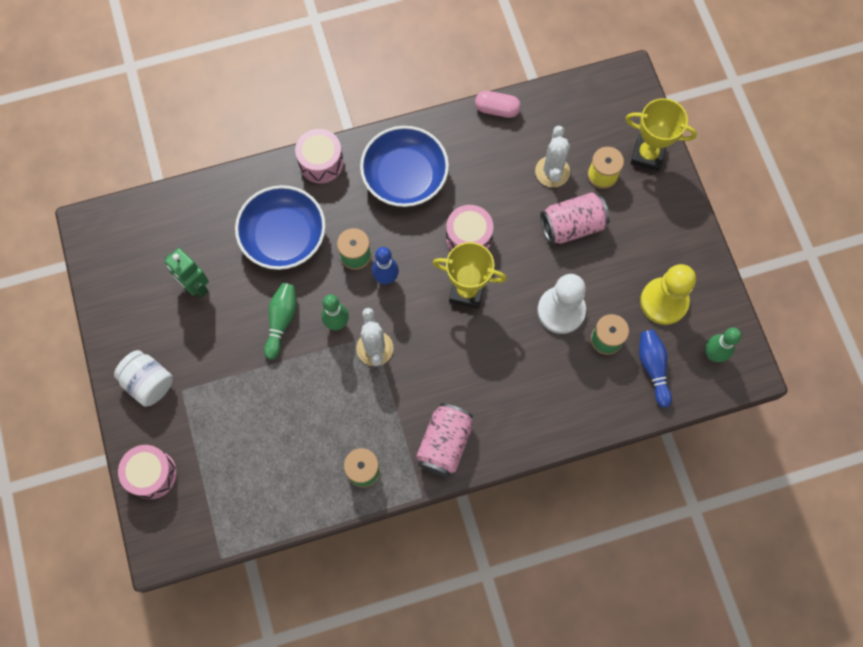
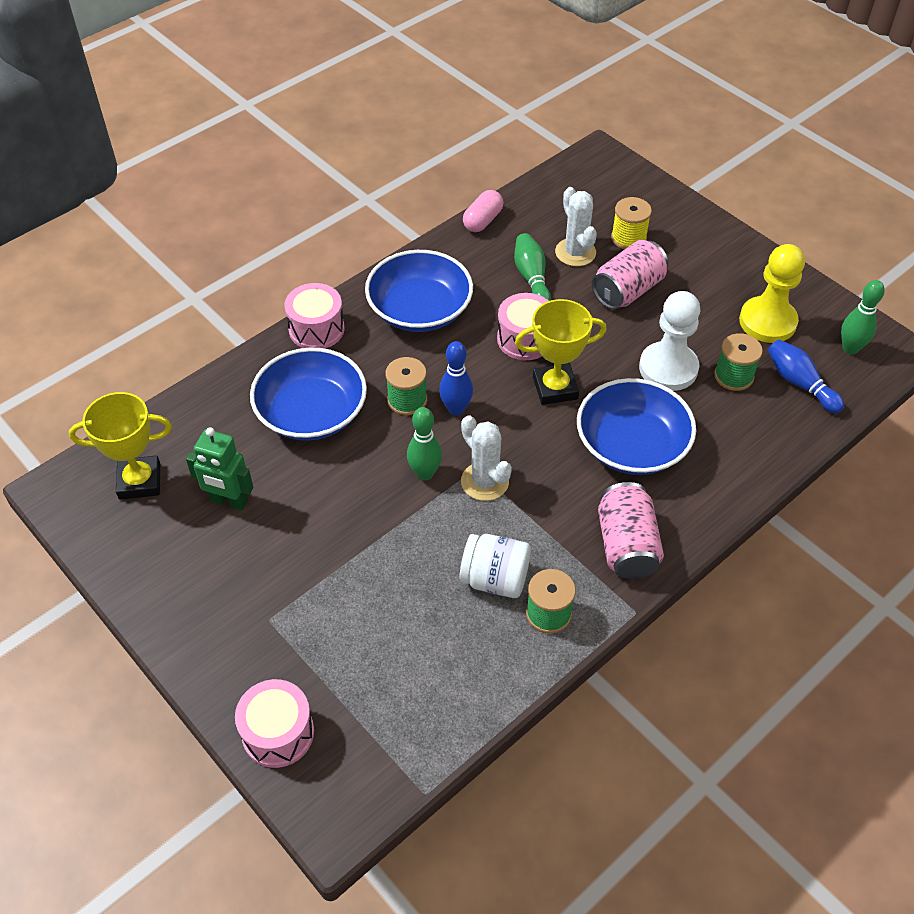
camera: 25 degrees left, 20 degrees down
(149, 383) = (220, 628): white jar -> white jar (495, 579)
(281, 321) = (356, 497): green bowling pin -> green bowling pin (532, 278)
(495, 365) = (632, 445): none -> blue bowl
(497, 109) = (483, 220): pink capsule -> pink capsule turned 45 degrees counterclockwise
(647, 155) = (661, 207): yellow trophy -> yellow trophy (139, 481)

